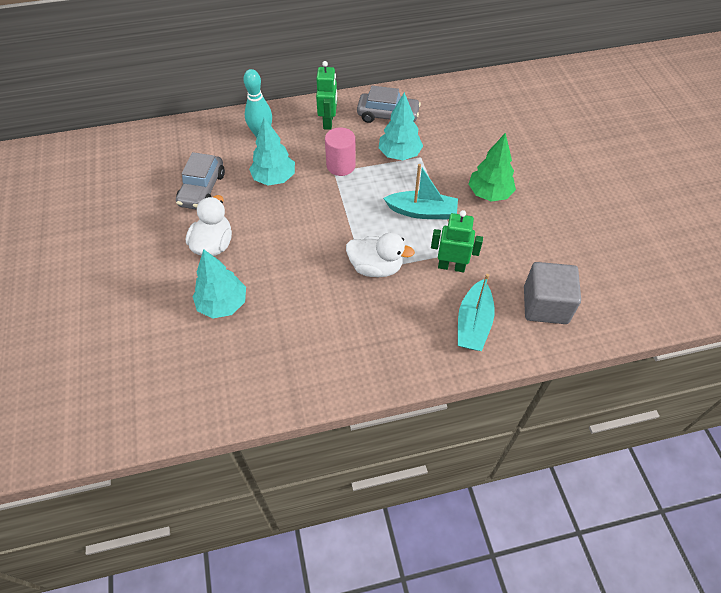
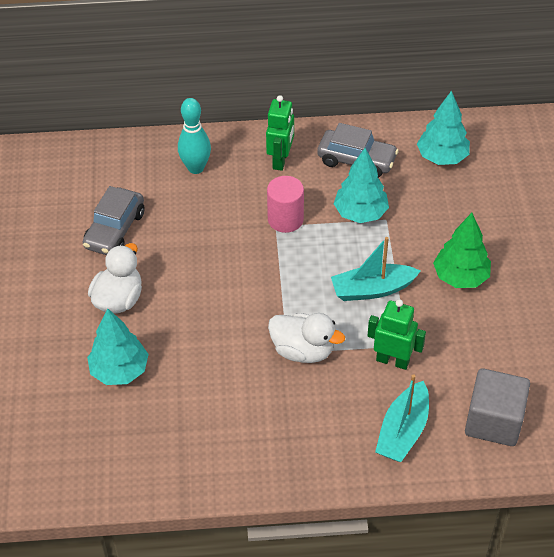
camera: 10 degrees right, 5 degrees down
(274, 178) = (202, 226): turquoise tree -> turquoise tree (442, 157)
(422, 211) = (372, 289): turquoise boat -> turquoise boat turned 150 degrees clockwise

